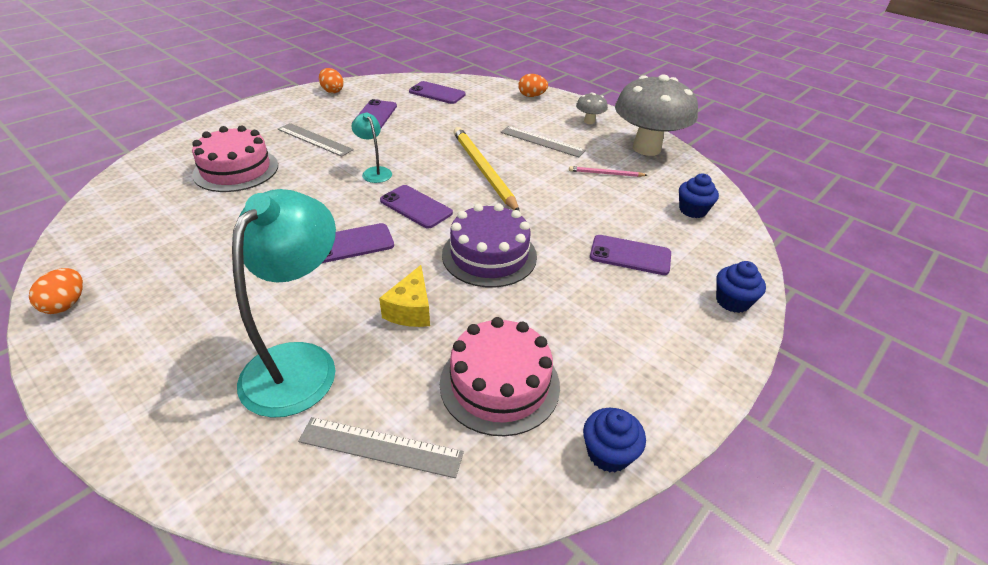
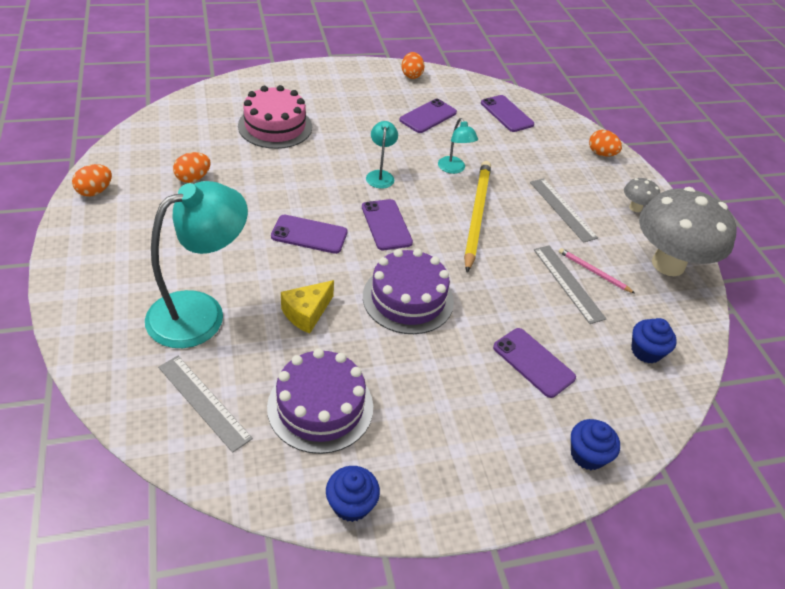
camera: 30 degrees right, 5 degrees up
(183, 245) = (193, 178): none -> orange egg
(314, 139) = (357, 121): grey ruler -> grey ruler (568, 283)
(432, 145) = (453, 169): none -> turquoise lamp
(499, 384) = (320, 407): pink cake -> purple cake

